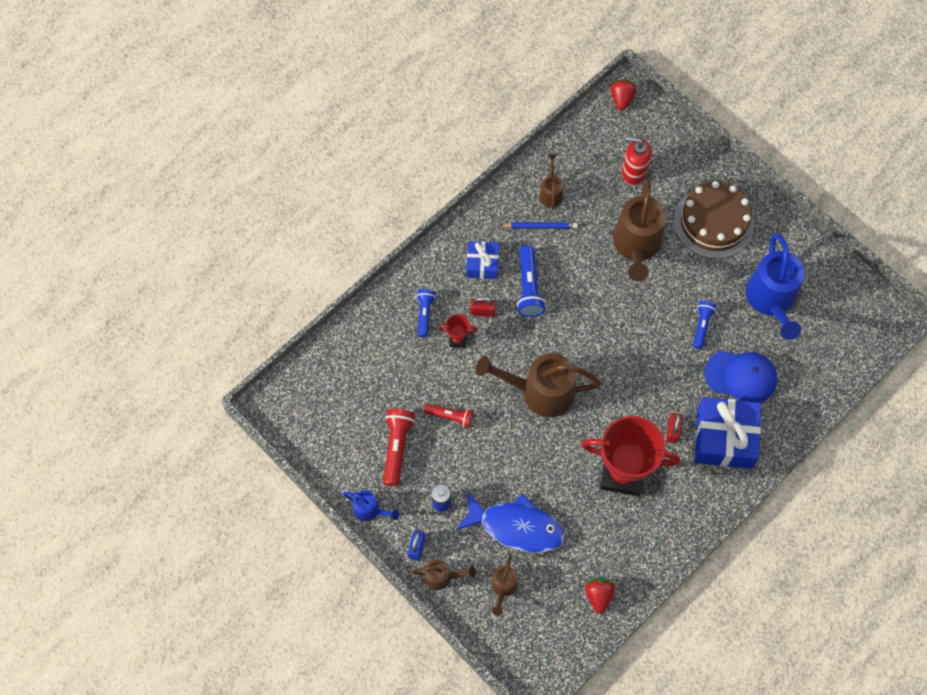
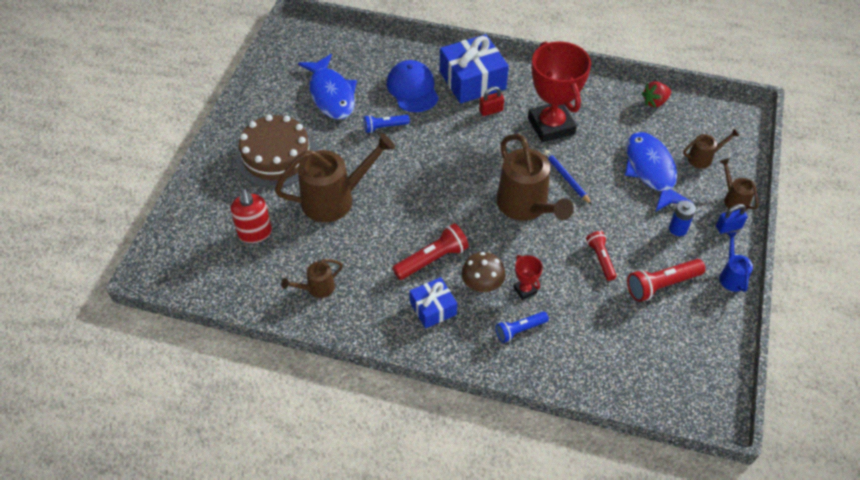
camera: 120 degrees left, 15 degrees down
(482, 311) = (482, 284): red padlock -> brown mushroom
(529, 288) = (432, 259): blue flashlight -> red flashlight
(540, 226) = (360, 280): blue pencil -> blue pencil (566, 178)
(621, 99) = (170, 278): red strawberry -> none
(771, 301) = (331, 94): blue watering can -> blue fish

